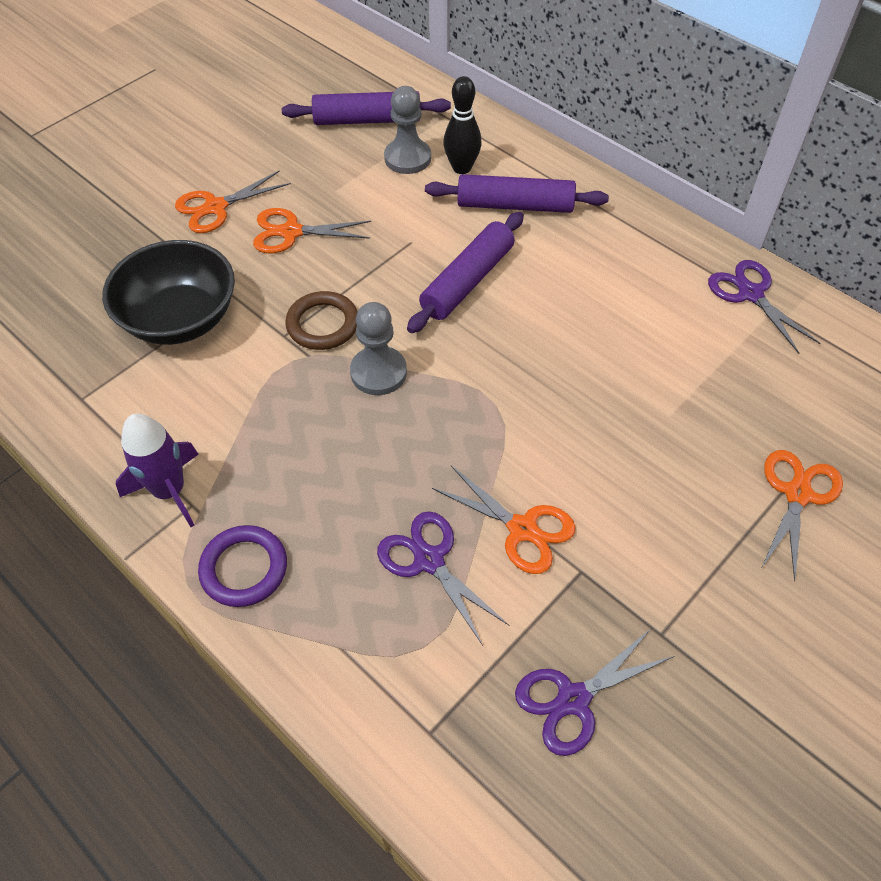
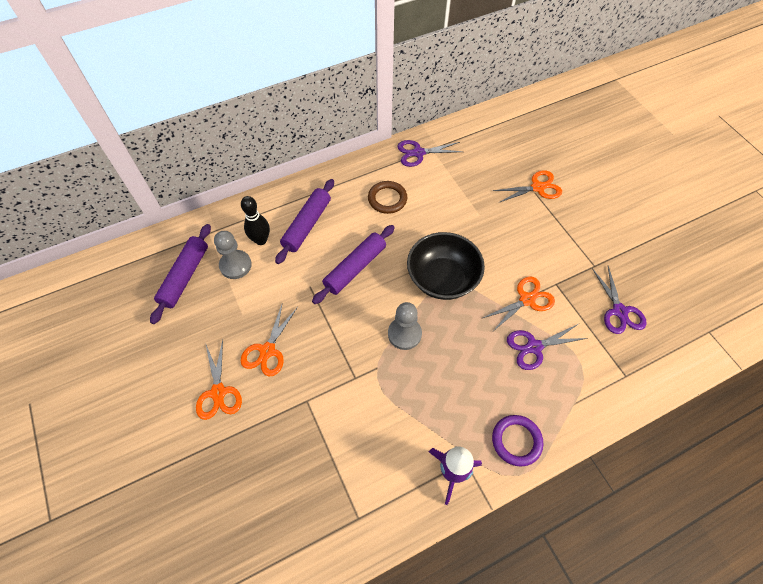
camera: 70 degrees left, 5 degrees up
(180, 319) = (314, 438): black bowl -> black bowl (442, 278)
(323, 324) = (355, 353): brown ring -> brown ring (387, 199)
(467, 281) = (355, 268): purple rolling pin -> purple rolling pin turned 75 degrees clockwise
(797, 494) = (537, 187): orange scissors -> orange scissors turned 120 degrees clockwise

